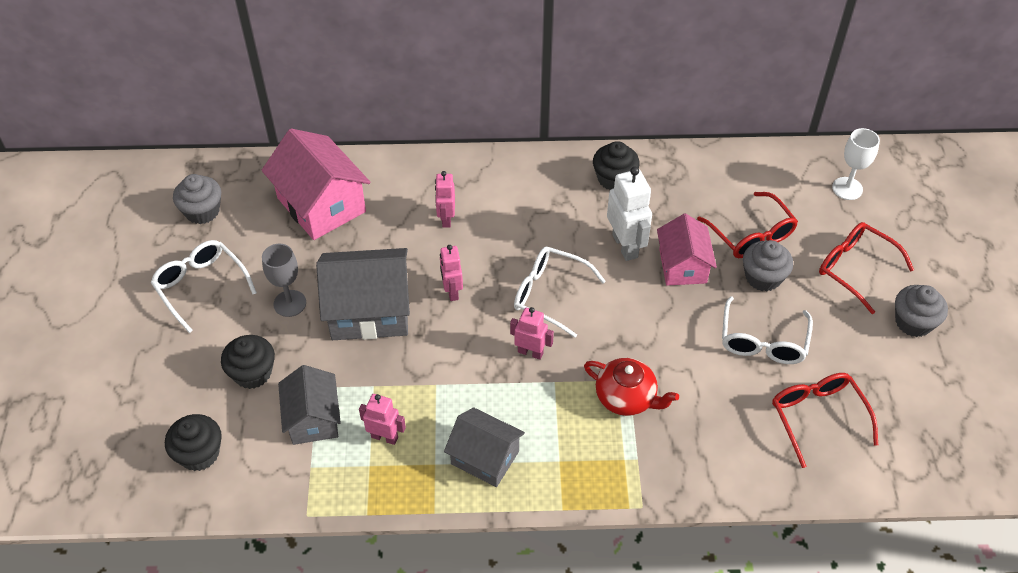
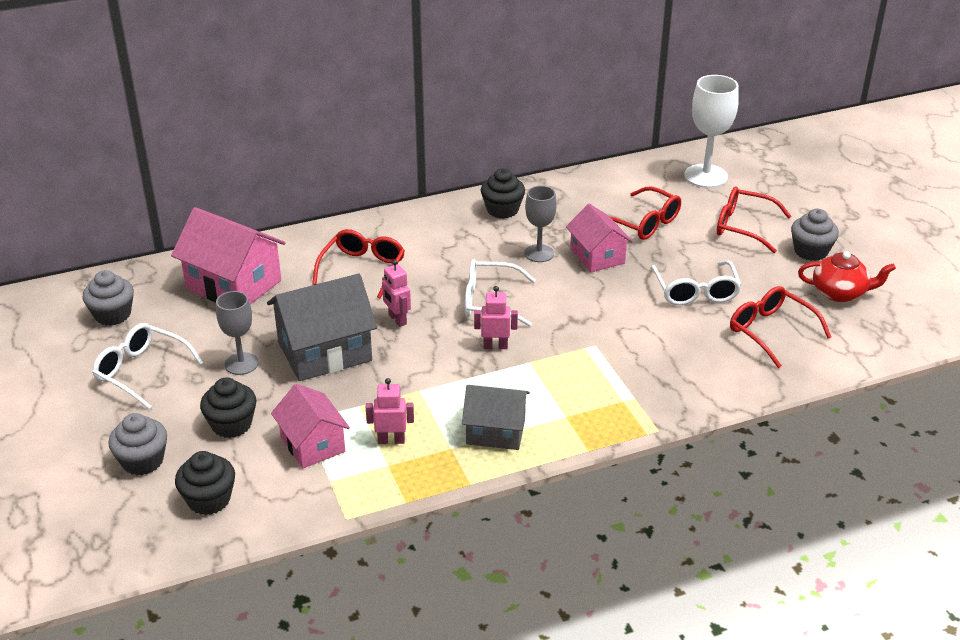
camera: 20 degrees left, 15 degrees down
(313, 419) = (312, 444): grey house -> pink house
(446, 219) = (362, 269): pink robot -> red glasses
(625, 246) = (539, 253): white robot -> grey goblet
(626, 398) = (600, 357): red teapot -> red teapot (840, 293)
(763, 277) = (670, 249): grey cupcake -> grey cupcake (143, 461)
(847, 188) = (705, 176): white goblet -> white goblet, size x1.57

